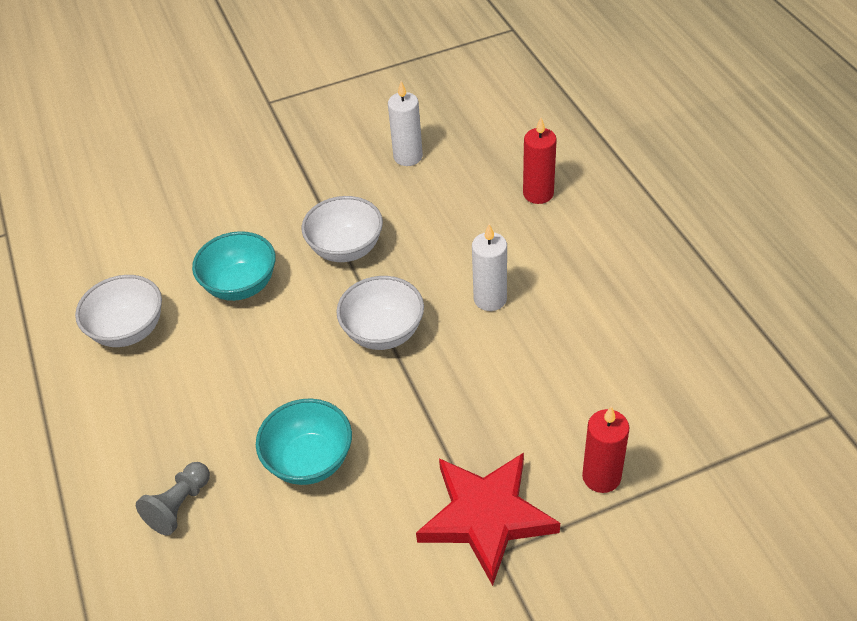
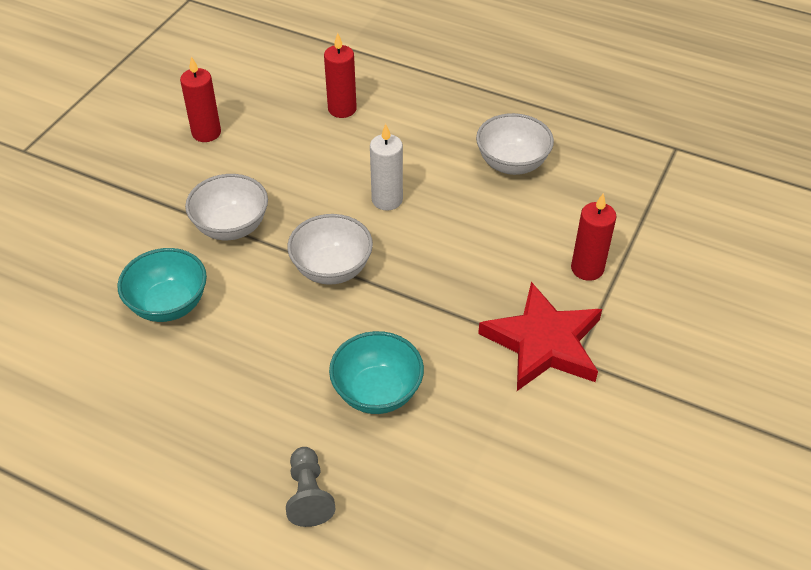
camera: 45 degrees left, 0 degrees up
(129, 330) = (101, 399): white bowl -> white bowl (512, 164)
(408, 157) = (206, 133): white candle -> red candle

